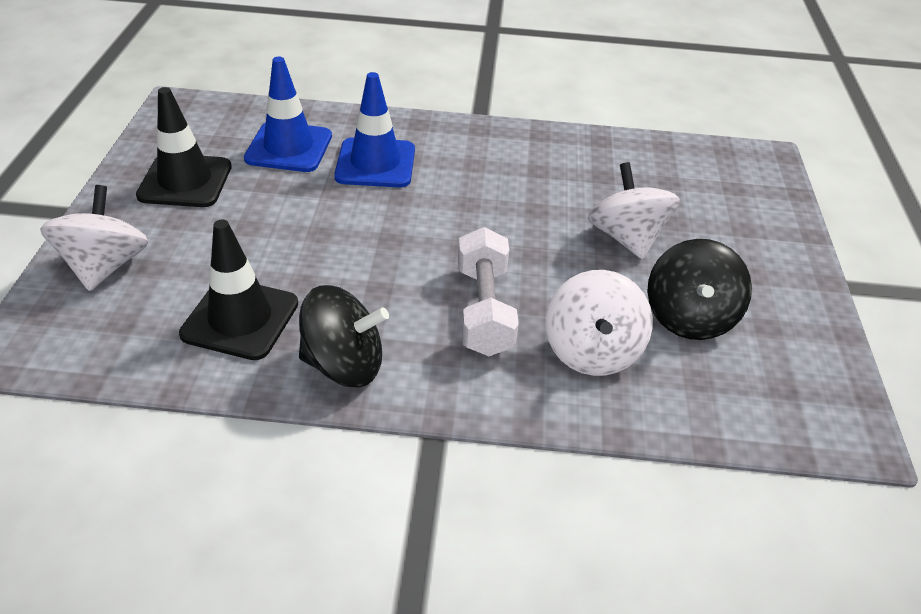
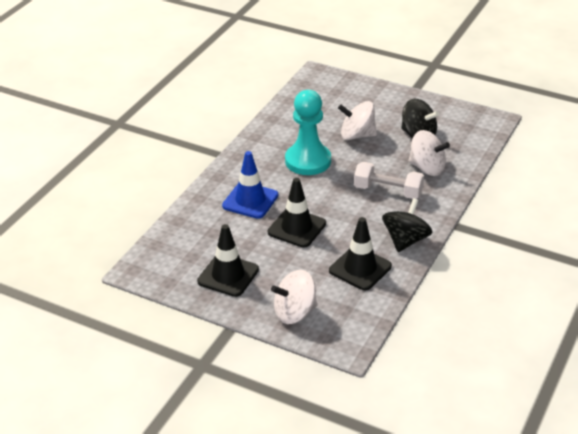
camera: 65 degrees left, 5 degrees down
(105, 266) = (295, 312): white spinning top -> white spinning top turned 45 degrees counterclockwise
(289, 147) = (215, 230): blue traffic cone -> none
(326, 223) = (297, 228): none -> black traffic cone
(513, 198) = (308, 161): none -> turquoise pawn

